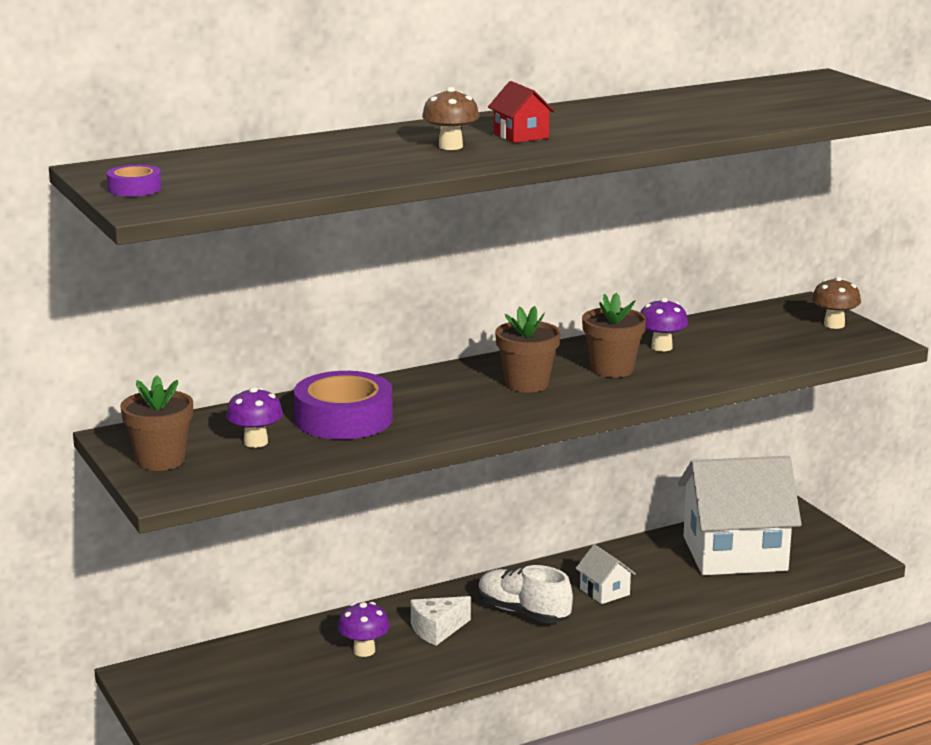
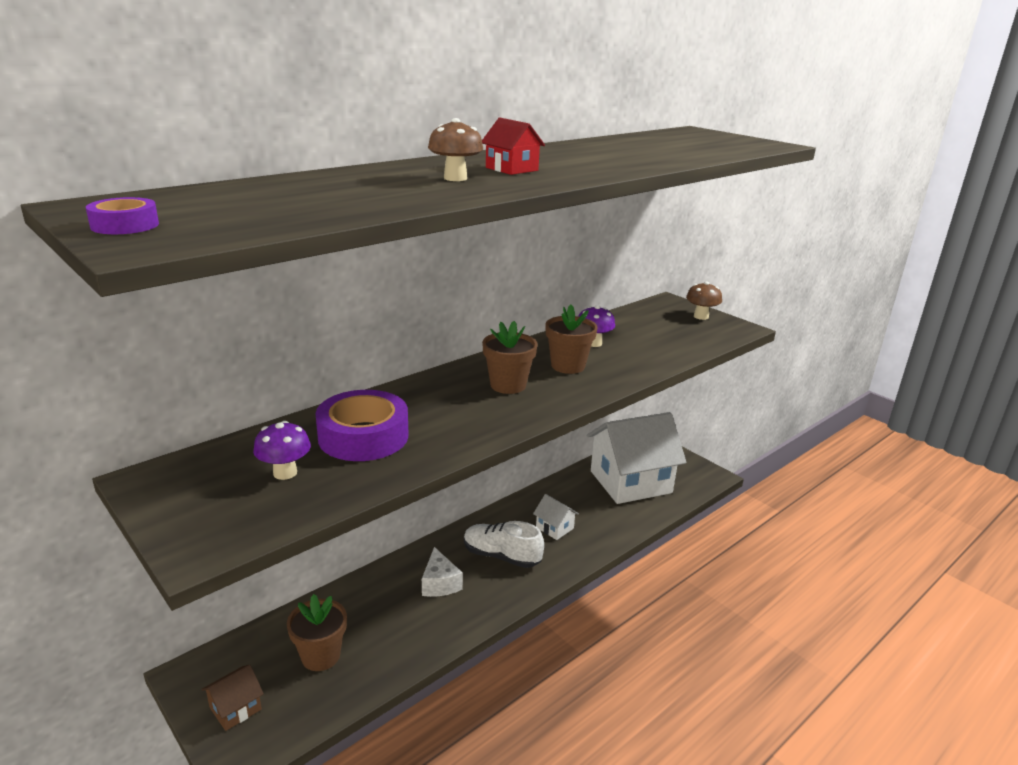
camera: 15 degrees left, 5 degrees up
(160, 460) = (189, 507): brown flower pot -> brown flower pot (321, 656)
(185, 706) = (235, 708): none -> brown house
(364, 651) = (385, 615): purple mushroom -> none
(437, 630) = (439, 583): white cheese -> white cheese turned 60 degrees counterclockwise

